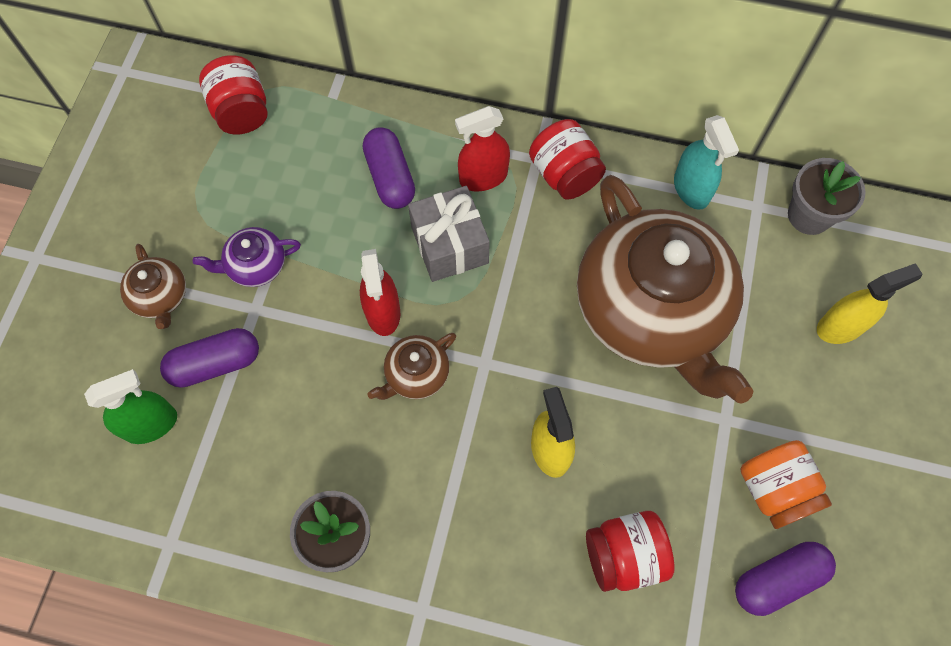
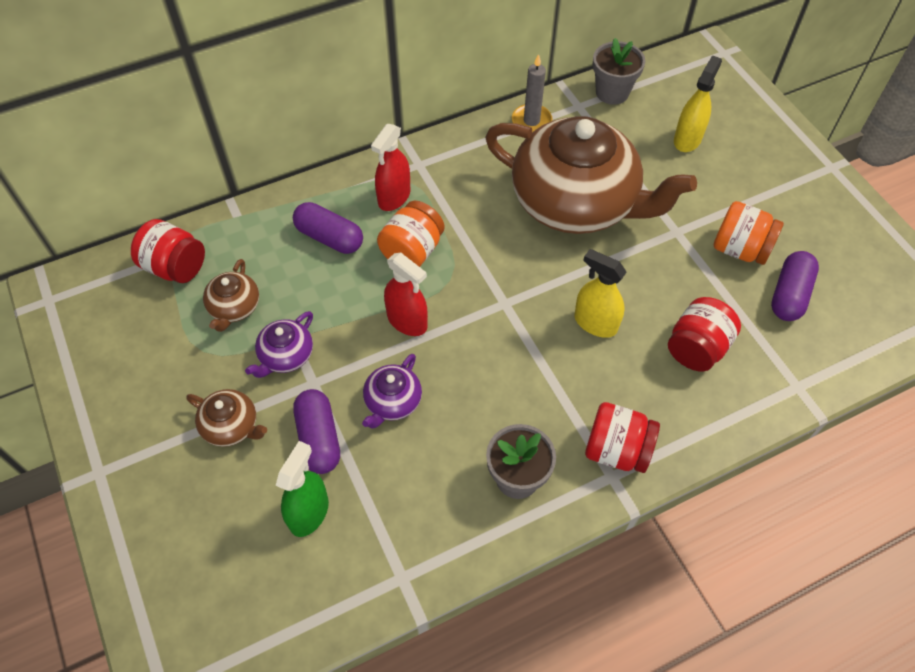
camera: 40 degrees left, 10 degrees down
(215, 364) = (319, 438): purple capsule -> purple capsule turned 45 degrees counterclockwise
(302, 379) = (392, 402): none -> purple teapot
(416, 374) = (467, 342): brown teapot -> brown teapot (234, 307)
(450, 245) = (412, 251): grey gift -> orange jar
(564, 174) = (445, 162): red jar -> red jar (616, 450)
(691, 189) = (531, 121): turquoise spray bottle -> grey candle

